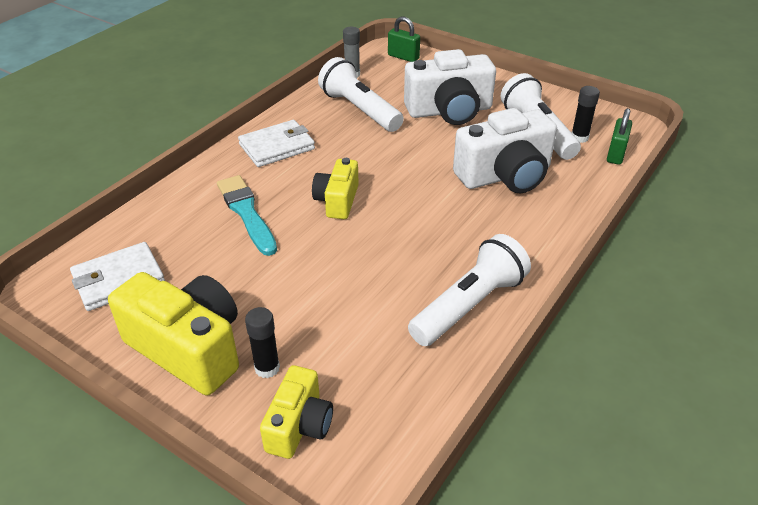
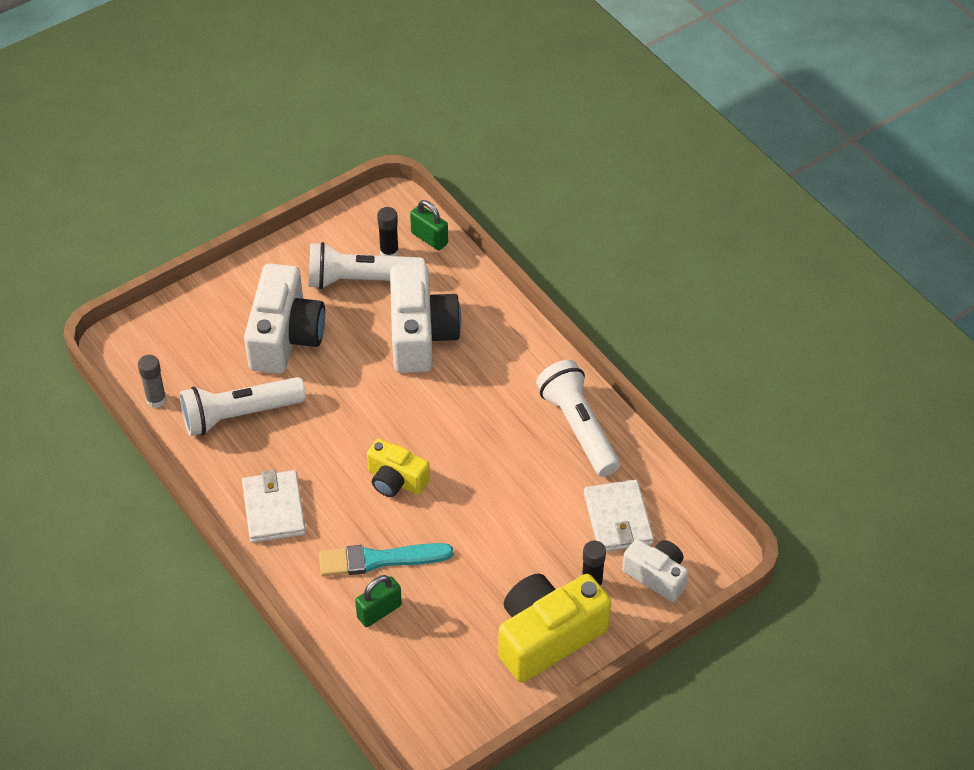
camera: 70 degrees left, 10 degrees up
(118, 279) = (434, 681): white wallet -> white wallet (618, 519)
(299, 425) = (656, 576): yellow camera -> white camera
(403, 57) = (143, 338): green padlock -> green padlock (379, 611)

